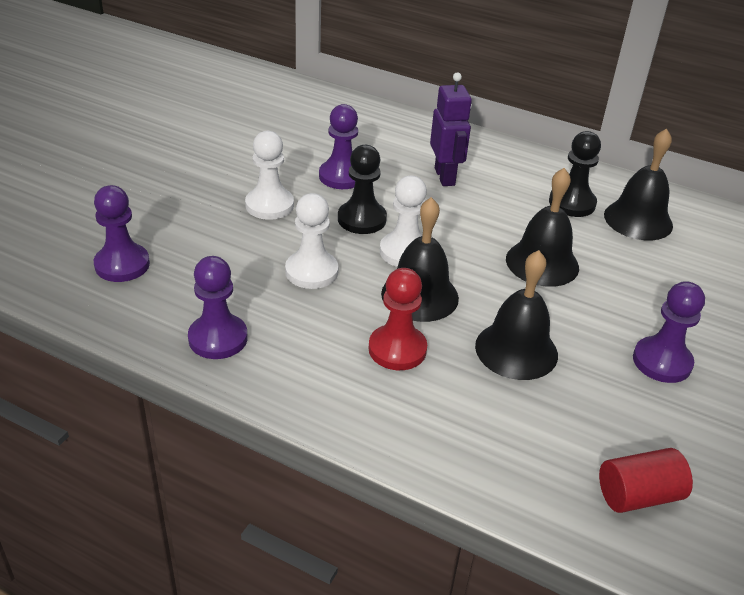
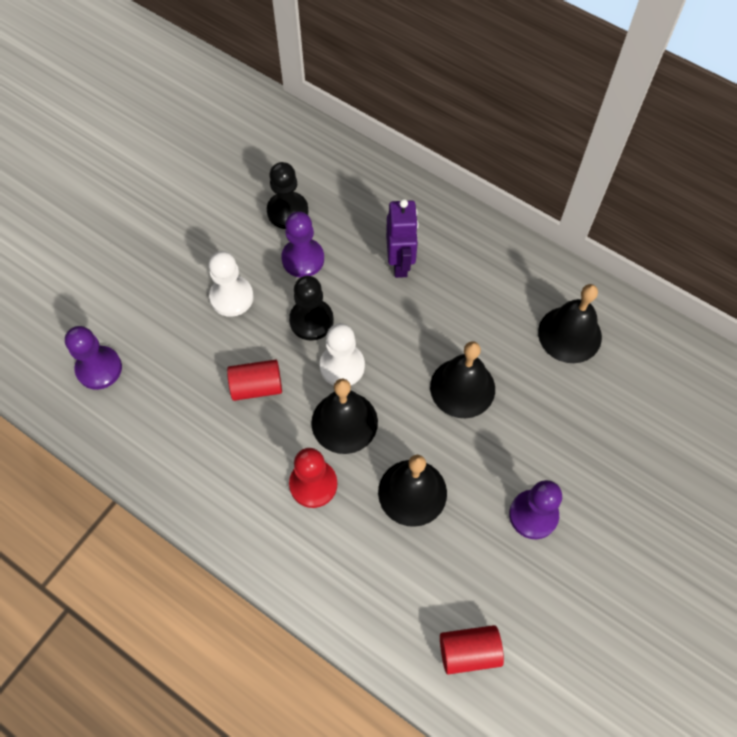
camera: 10 degrees right, 25 degrees up
(218, 338) = (170, 461): purple pawn -> none
(311, 271) = (257, 386): white pawn -> red cylinder
(572, 203) = (512, 307): black pawn -> black pawn (287, 211)

